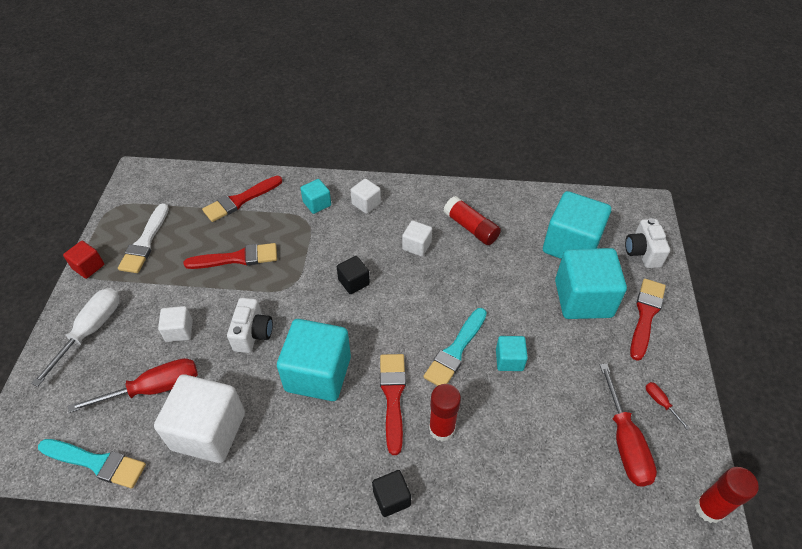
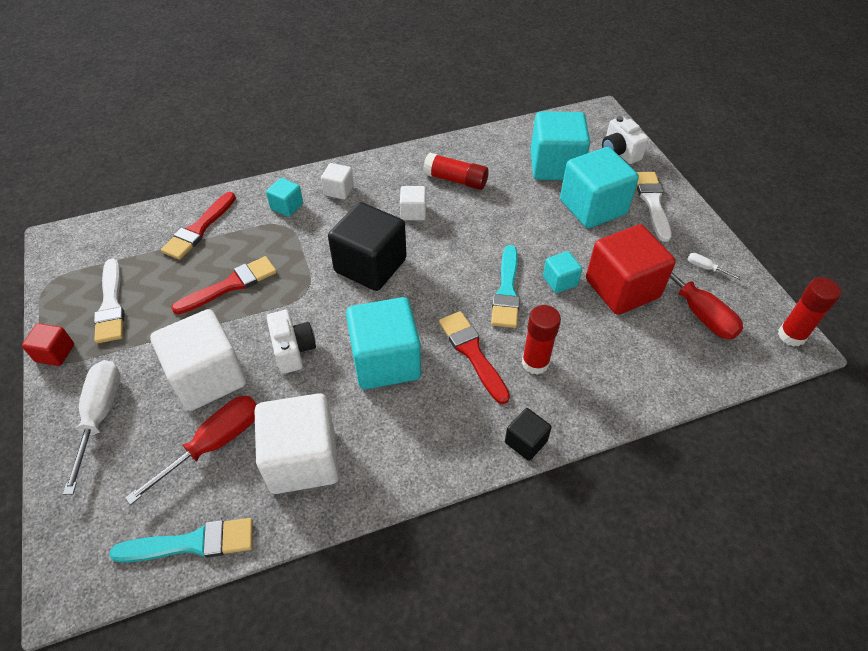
camera: 25 degrees left, 0 degrees up
(179, 331) = (208, 377): white cube -> white cube, size x2.07
(354, 282) = (370, 265): black cube -> black cube, size x2.07
(564, 390) = (622, 288): none -> red cube
(645, 315) = (652, 202): red brush -> white brush
(660, 402) = (705, 268): red screwdriver -> white screwdriver

